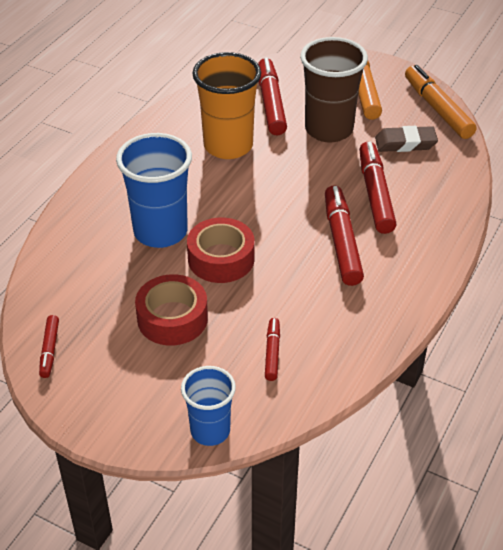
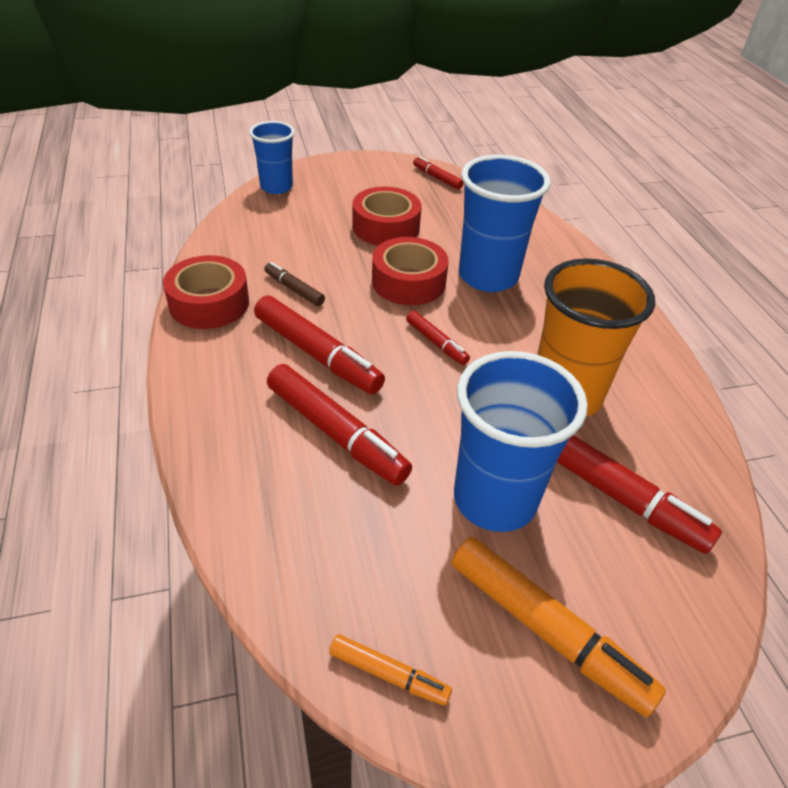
camera: 135 degrees right, 0 degrees up
(272, 353) = (283, 241): red marker -> red marker (436, 343)
(309, 299) = (294, 289): none -> brown marker
(329, 129) = (494, 499): brown cup -> blue cup
(382, 321) = (209, 303): none -> red tape
(405, 143) = (372, 547): brown eraser -> none
(437, 109) = (389, 674): orange marker -> orange marker, size x0.52

